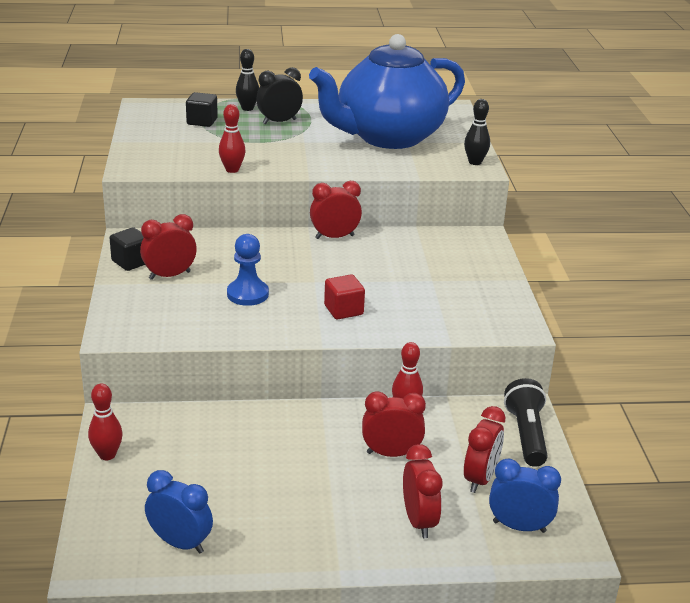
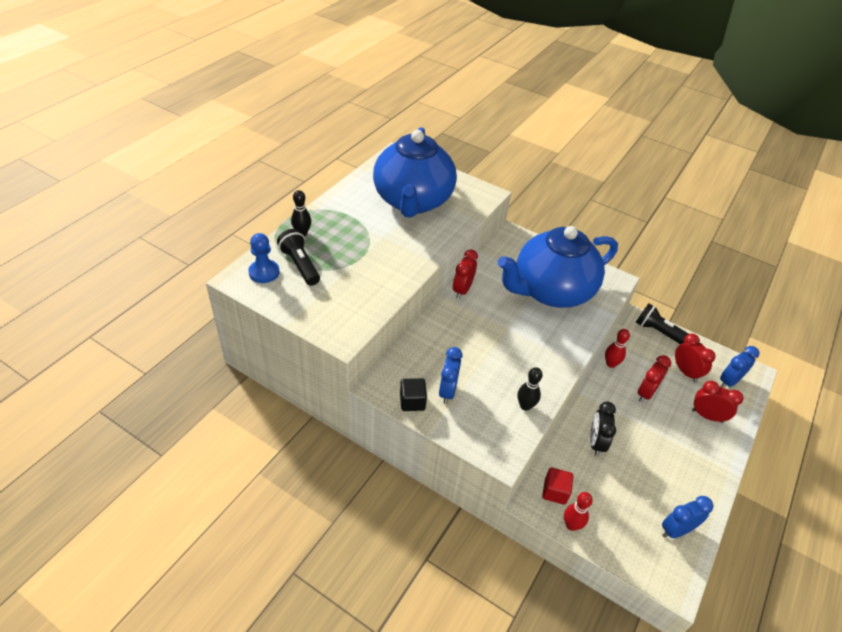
camera: 55 degrees left, 15 degrees up
(170, 275) = (447, 391): red clock -> blue clock
(202, 121) = (300, 265): black cube -> black flashlight
(232, 170) = (394, 291): red bowling pin -> none
(247, 294) = (501, 366): blue pawn -> blue pawn (264, 272)
(279, 122) = (340, 231): black clock -> black clock (596, 442)
(343, 310) = (551, 335): red cube -> red cube (555, 492)
(421, 289) = (551, 291): none -> blue teapot
(475, 162) = (479, 190): black bowling pin -> black bowling pin (525, 406)

